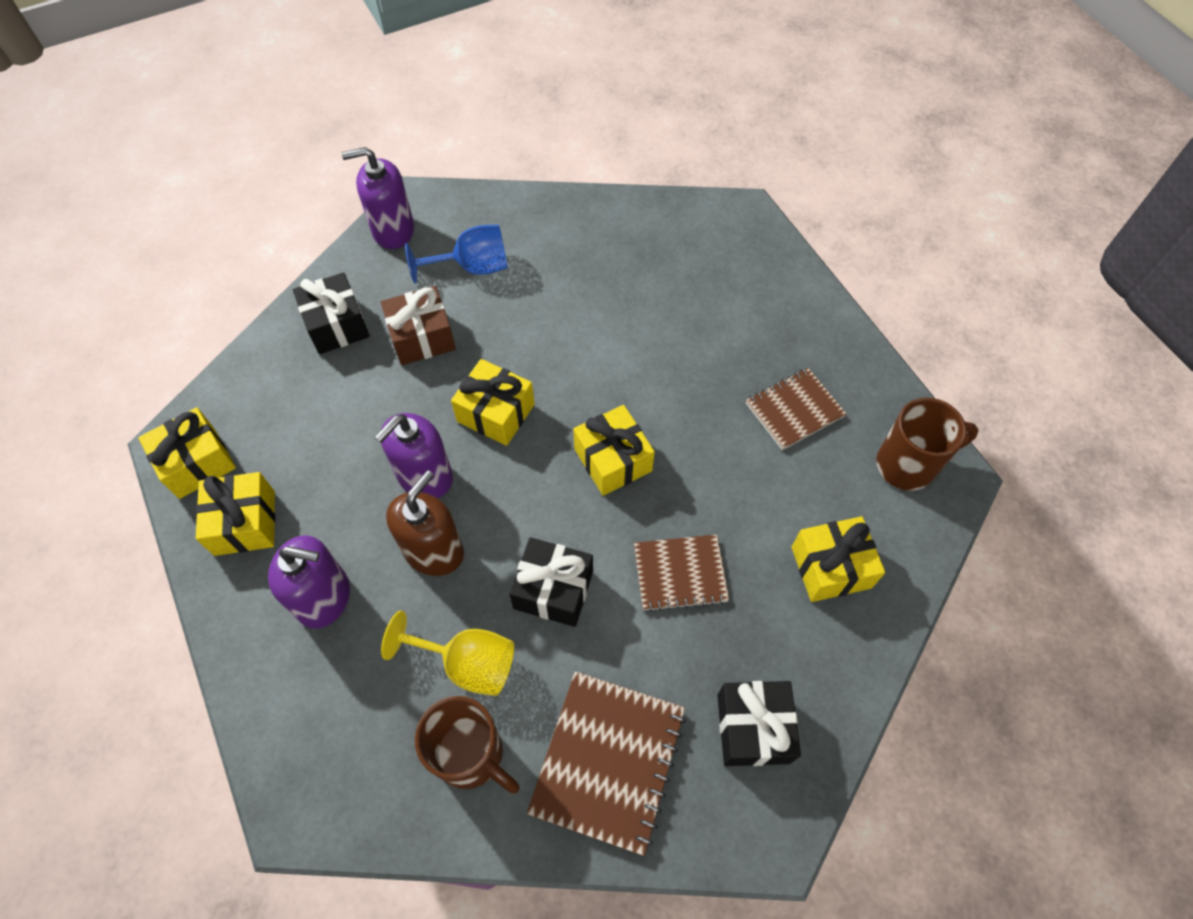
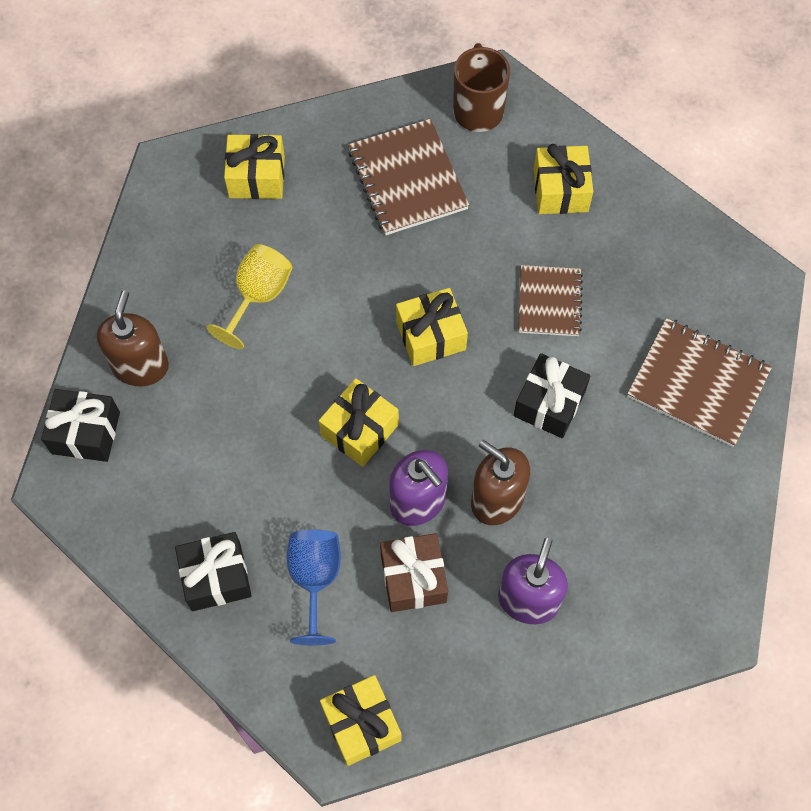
camera: 80 degrees left, 5 degrees up
(245, 523) = (439, 673): yellow gift -> yellow gift (257, 177)
(393, 230) = (96, 511): purple soap dispenser -> none
(422, 337) = (253, 491): brown gift -> brown gift (413, 578)
(467, 663) = (606, 481): yellow goblet -> yellow goblet (258, 296)
(471, 755) = (683, 485): brown mug -> none
(472, 267) = (172, 432): blue goblet -> blue goblet (315, 579)
(534, 233) = (140, 366): none -> brown soap dispenser
(753, 728) = (683, 276): black gift -> black gift (86, 433)
(794, 410) = (407, 179): brown notebook -> brown notebook, size x1.53

